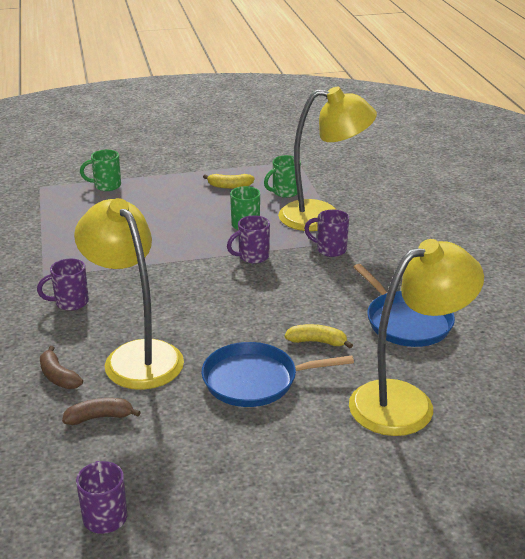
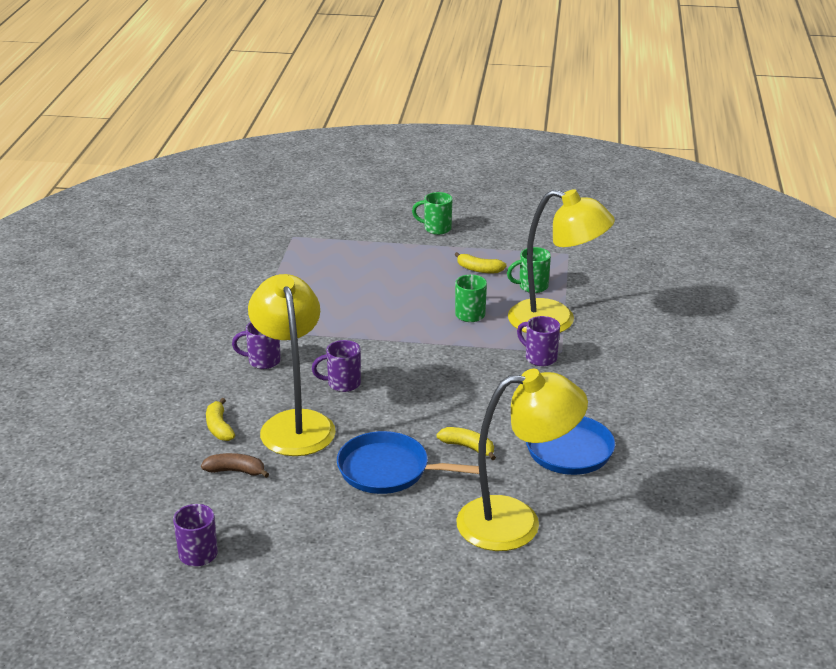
camera: 20 degrees right, 0 degrees up
(58, 376) = (219, 427): brown banana -> yellow banana
(106, 186) = (356, 247): green mug -> green mug (436, 228)
(252, 257) = (457, 350): purple mug -> purple mug (342, 384)

